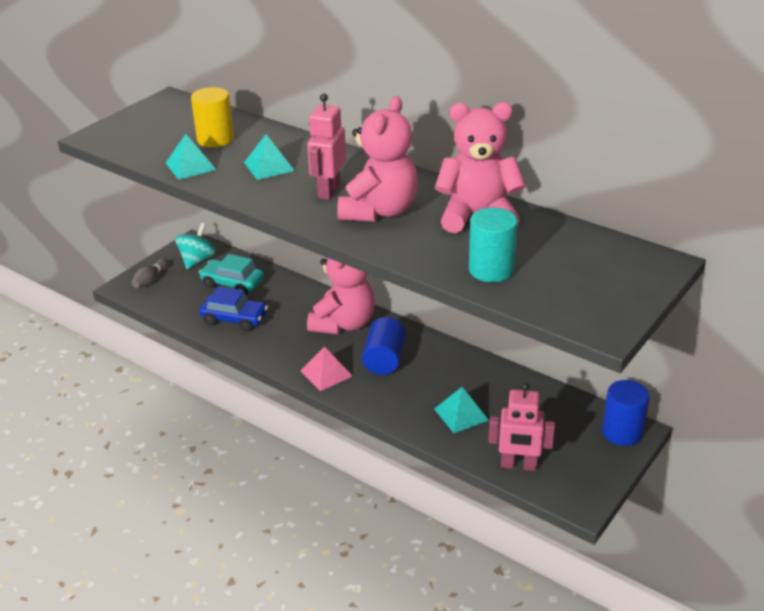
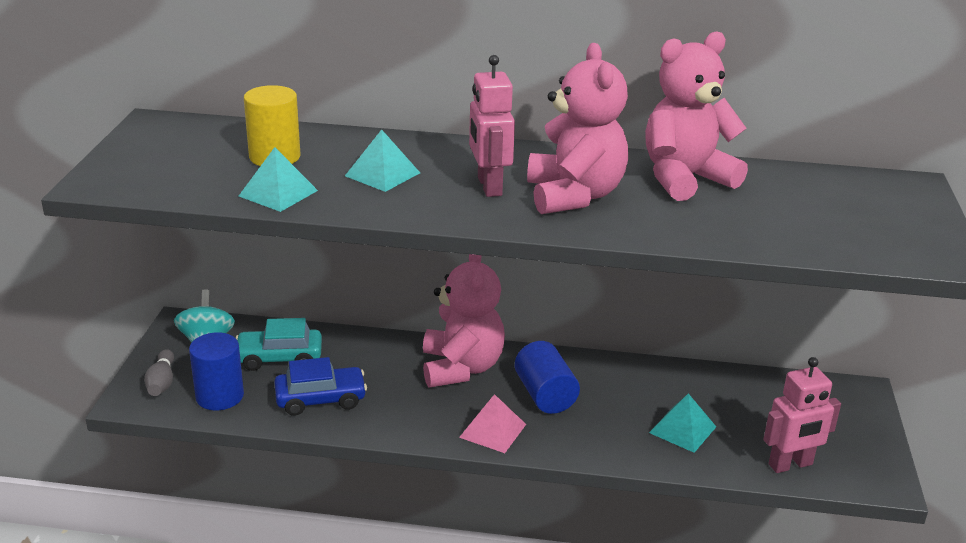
camera: 30 degrees left, 5 degrees down
(491, 270) = (768, 229): turquoise cylinder -> none
(622, 432) = (852, 397): blue cylinder -> blue cylinder (220, 396)

